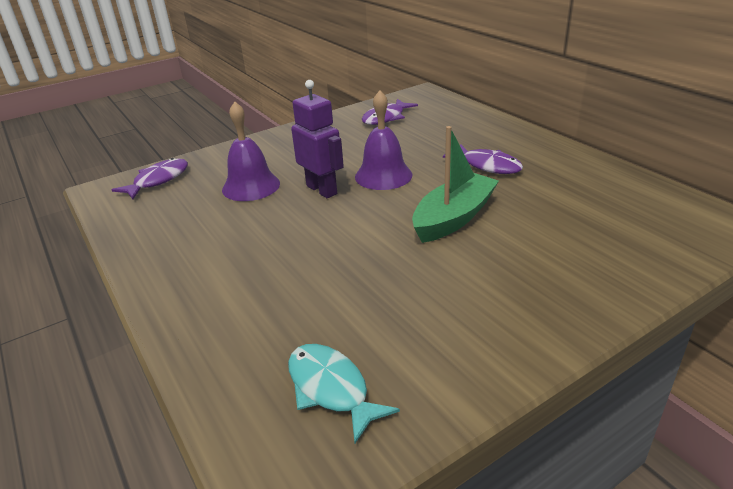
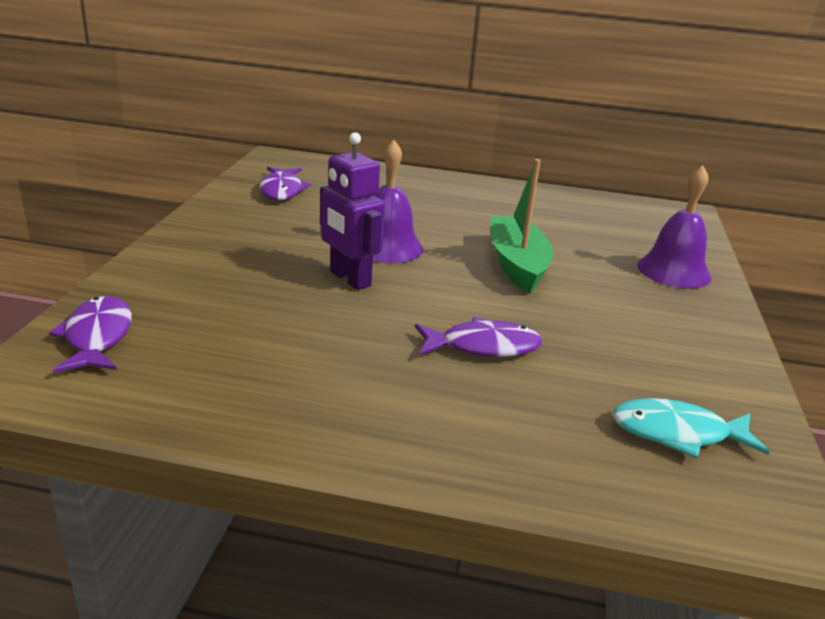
camera: 50 degrees left, 5 degrees down
(251, 186) = (256, 301): purple bell -> purple bell (673, 271)
(322, 190) = (349, 279): purple robot -> purple robot turned 135 degrees counterclockwise
(487, 166) = (464, 213): purple fish -> purple fish (483, 347)

